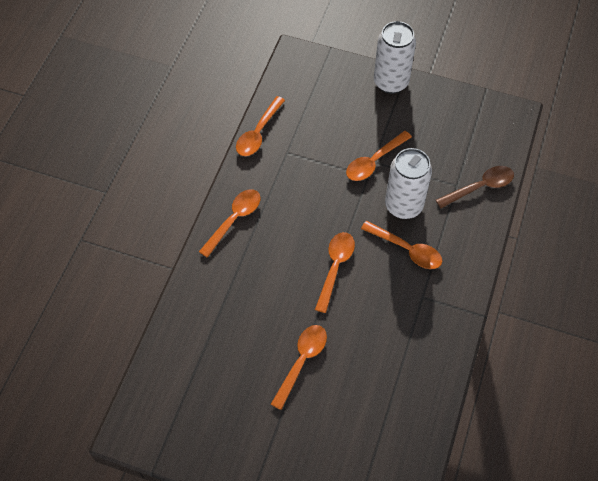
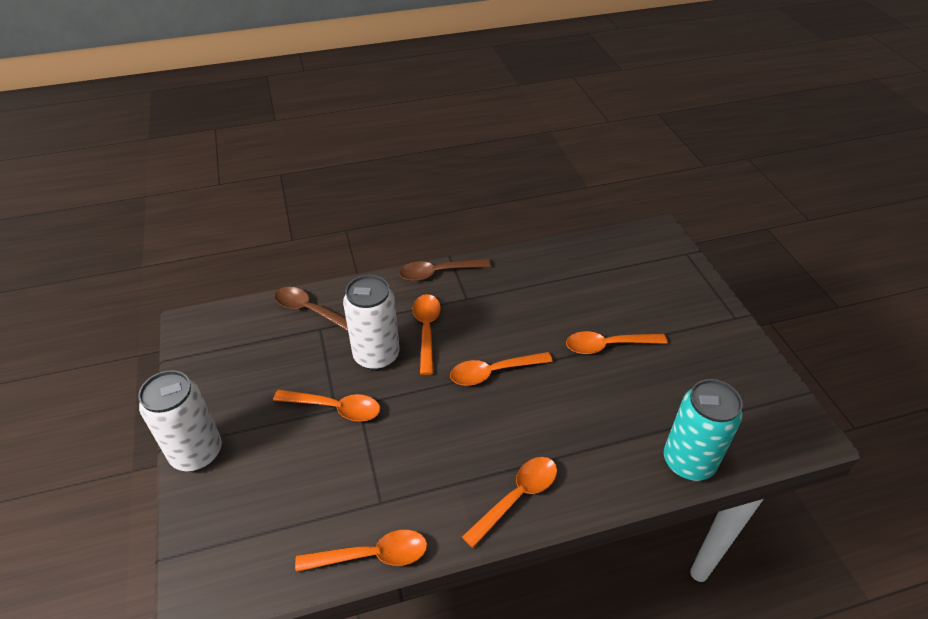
camera: 125 degrees left, 15 degrees down
(176, 332) = (688, 462): none -> turquoise can
(234, 220) = (517, 497): orange spoon -> orange spoon turned 135 degrees clockwise
(467, 294) = (438, 273): none -> brown spoon

